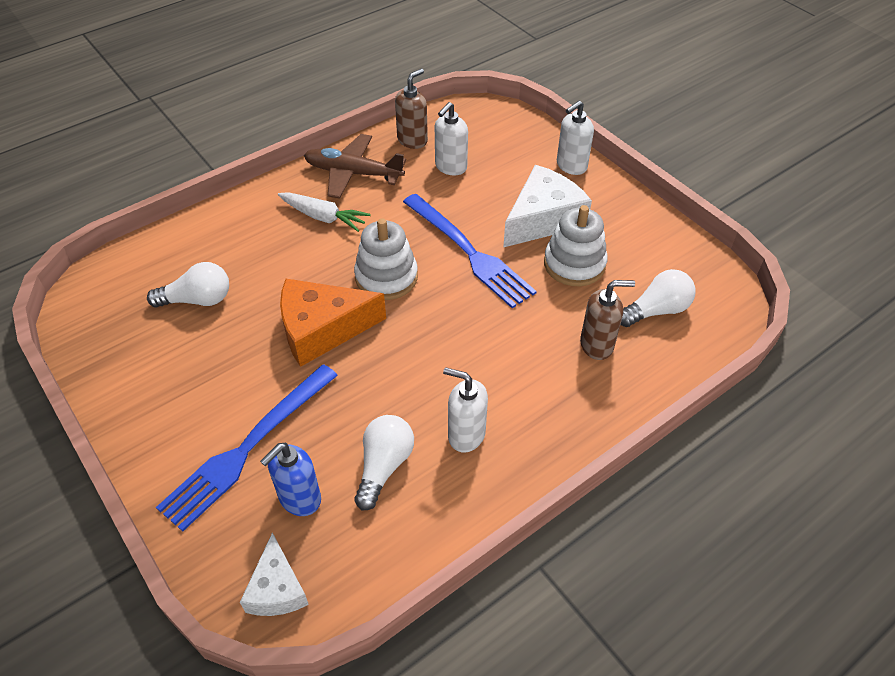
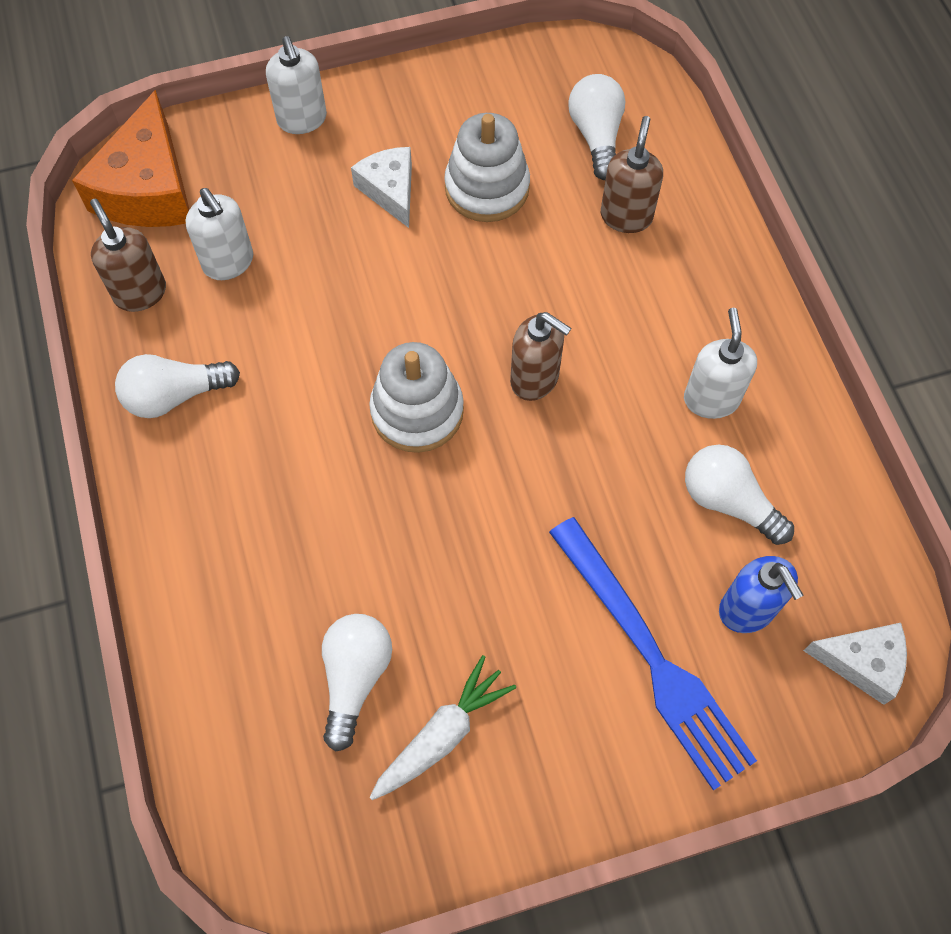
camera: 70 degrees left, 15 degrees up
(322, 329) = (482, 518): orange cheese -> orange cheese (148, 188)
(323, 217) = (255, 462): white carrot -> white carrot (442, 735)
(353, 173) = (175, 395): brown plane -> white light bulb
(436, 329) = (535, 379): none -> brown soap dispenser
(466, 435) = (711, 399): white soap dispenser -> white soap dispenser turned 135 degrees clockwise
(469, 252) = (414, 297): blue fork -> none
(543, 219) = (390, 190): white cheese -> white cheese, size x0.59

